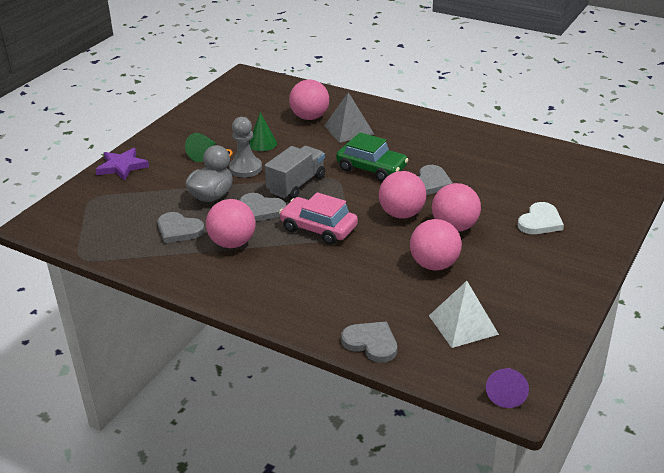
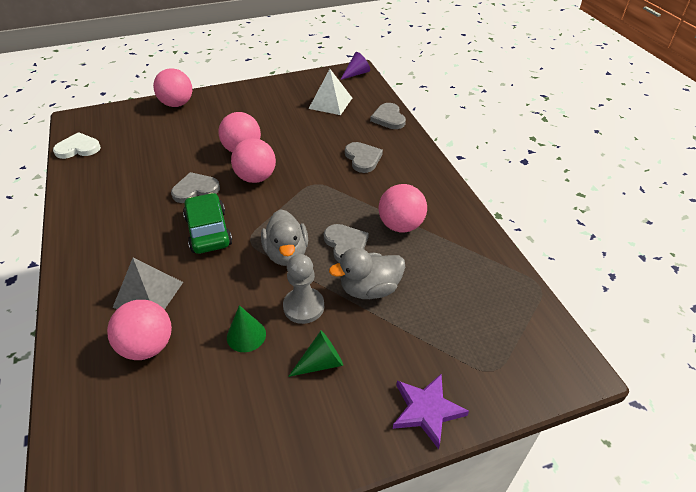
camera: 140 degrees left, 10 degrees up
(179, 230) = (433, 266): grey heart -> grey heart (363, 158)
(296, 184) = (286, 254): grey truck -> grey duck
(318, 228) = (325, 200): pink car -> none
(434, 265) = (294, 136): pink ball -> pink ball (177, 104)
(540, 222) = (193, 125): white heart -> white heart (78, 148)

